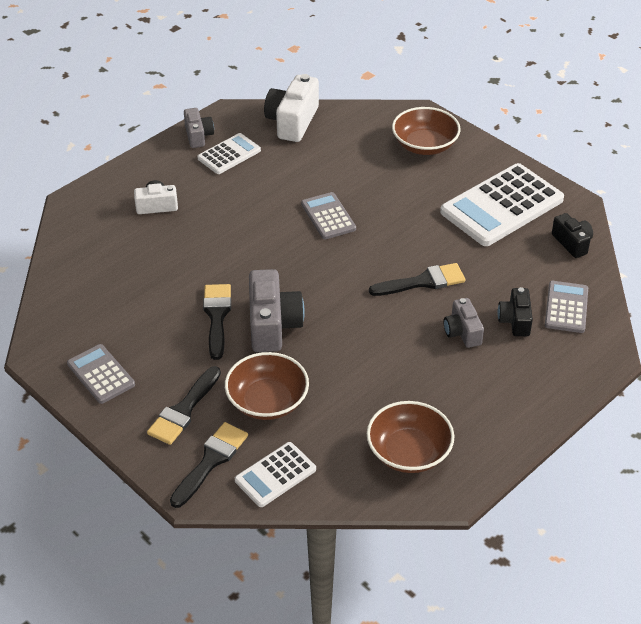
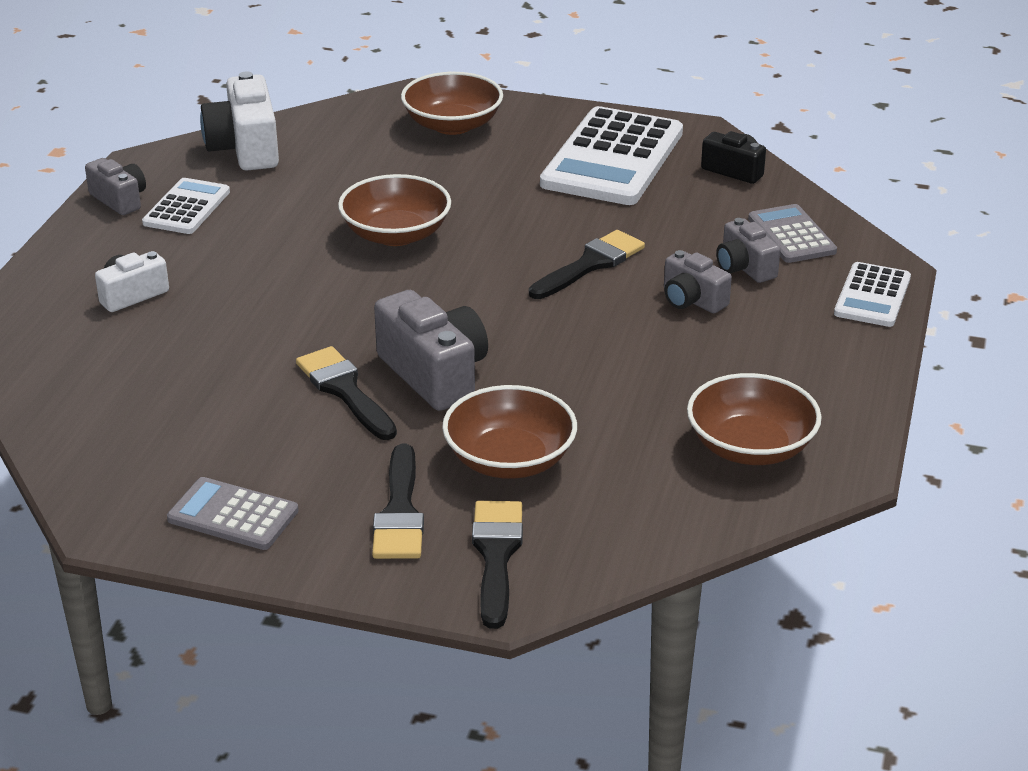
camera: 30 degrees left, 10 degrees down
(275, 475) = (601, 537): white calculator -> white calculator (872, 296)
(328, 216) = (396, 234): grey calculator -> brown bowl
(515, 320) = (744, 267): black camera -> grey camera

